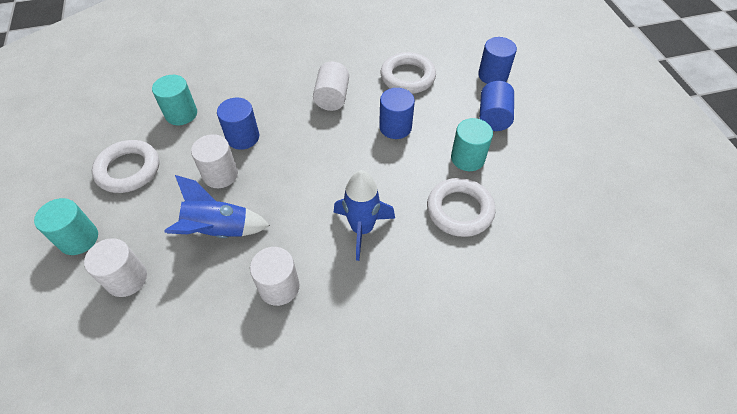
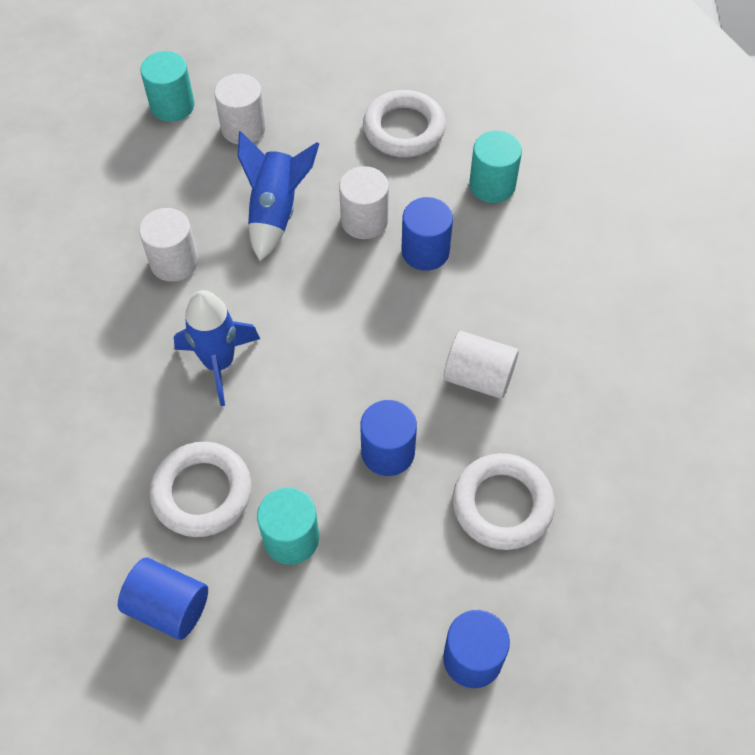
camera: 105 degrees right, 5 degrees up
(79, 239) = (313, 87): turquoise cylinder -> turquoise cylinder (172, 105)
(493, 117) = (366, 614): blue cylinder -> blue cylinder (168, 606)

